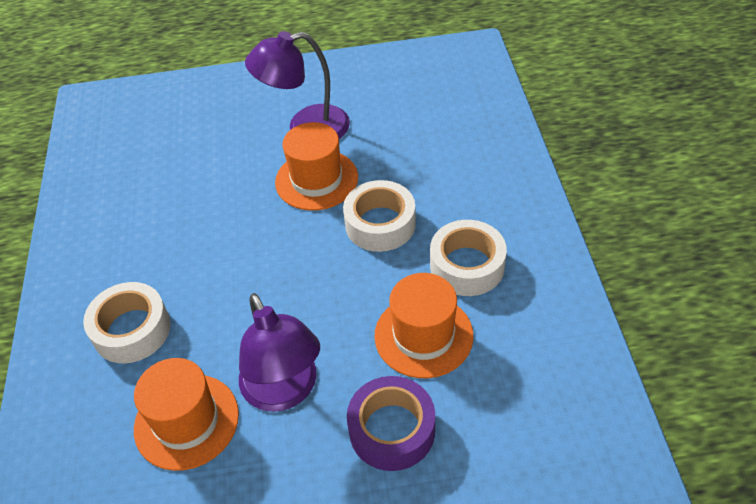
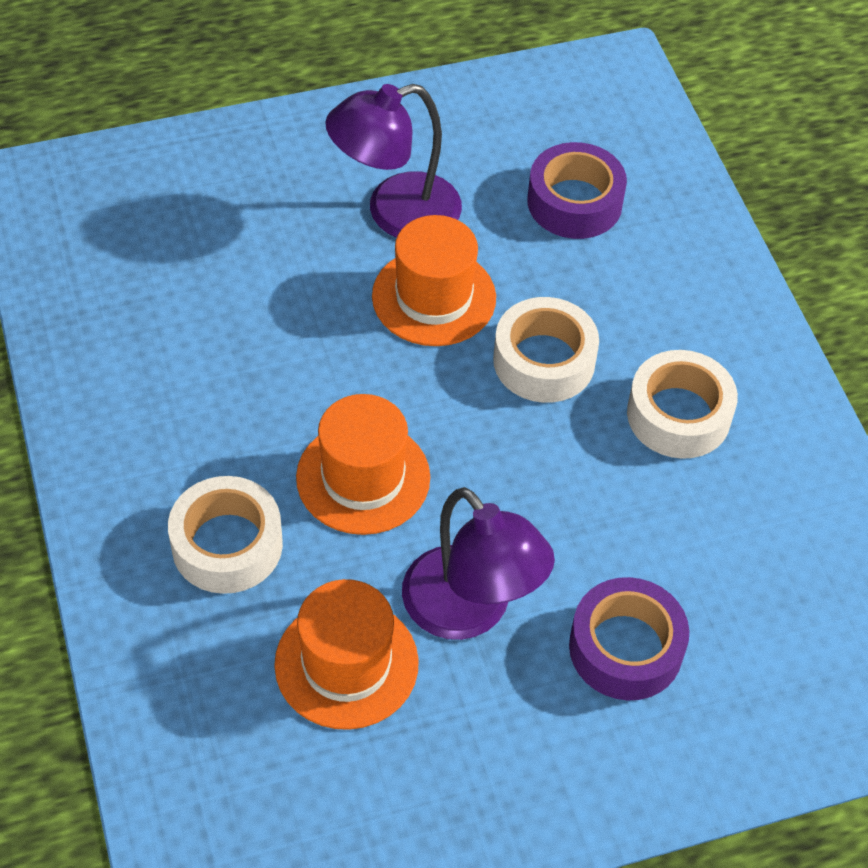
camera: 15 degrees left, 5 degrees up
(423, 335) = (640, 518): orange hat -> orange hat (363, 477)
(425, 127) = (574, 202): none -> purple tape

